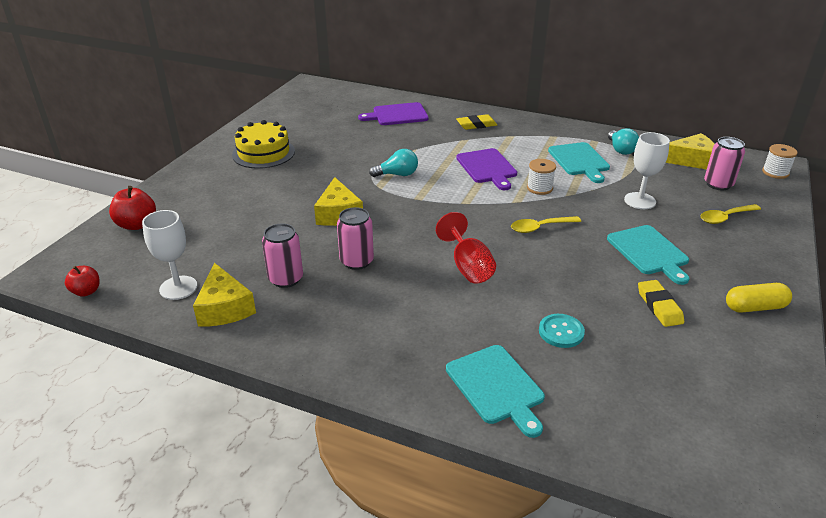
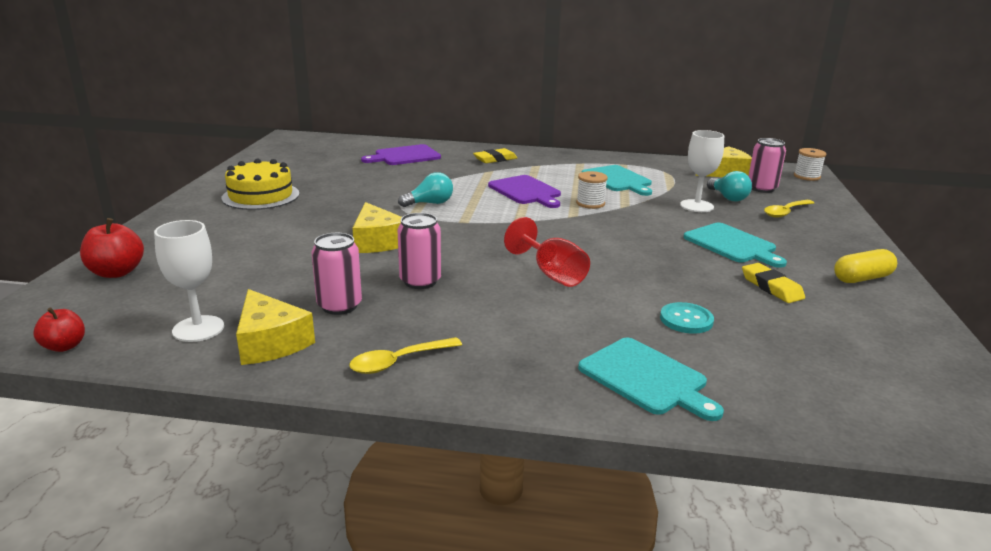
camera: 15 degrees left, 10 degrees down
(540, 227) = (610, 235): yellow spoon -> yellow spoon (399, 362)
(620, 150) = (653, 169): turquoise light bulb -> turquoise light bulb (728, 197)

